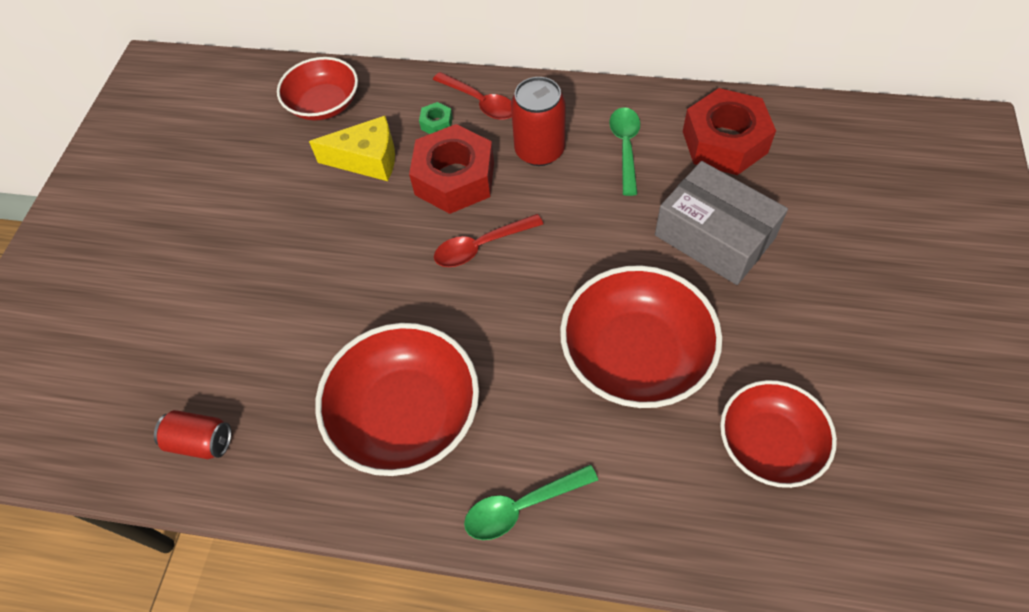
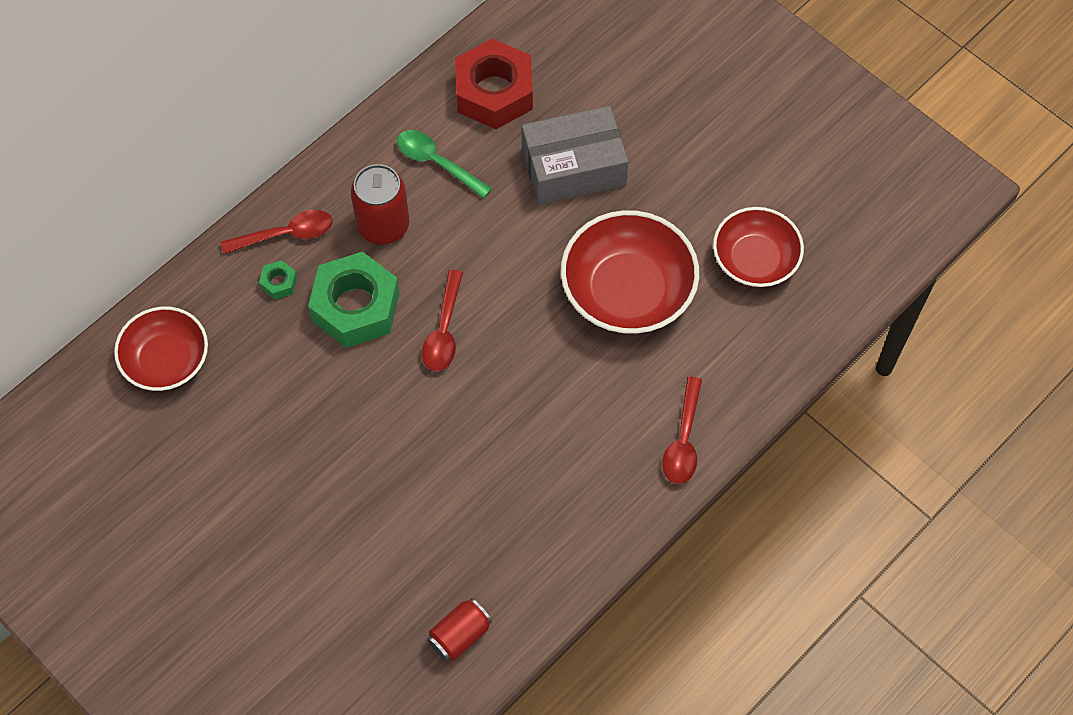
camera: 60 degrees left, 5 degrees up
(367, 160) = (271, 362): yellow cheese -> none
(406, 414) = (553, 474): red bowl -> none
(454, 179) = (356, 307): red nut -> green nut
(521, 507) = (683, 440): green spoon -> red spoon

